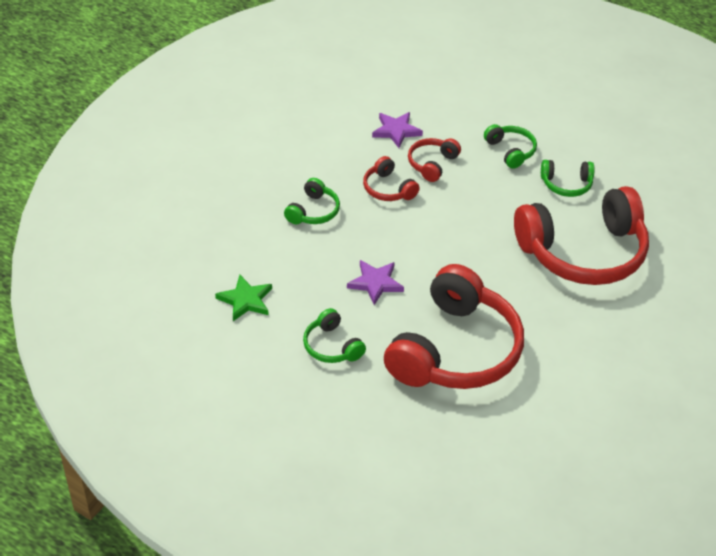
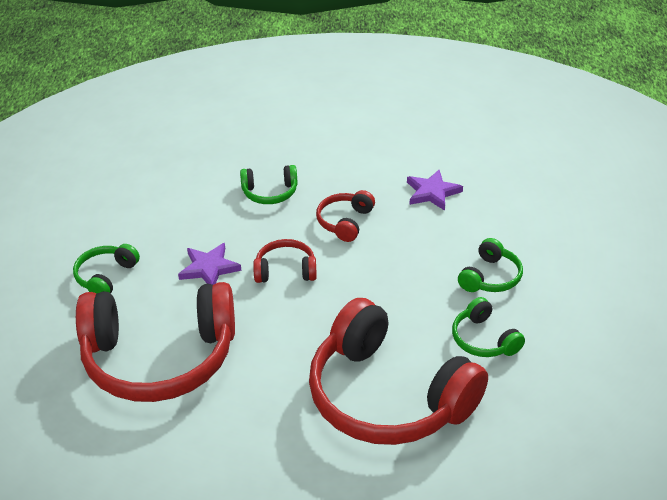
camera: 60 degrees right, 5 degrees down
(245, 300) = (125, 205): green star -> none
(432, 164) = (410, 233): red headphones -> red headphones (285, 270)

